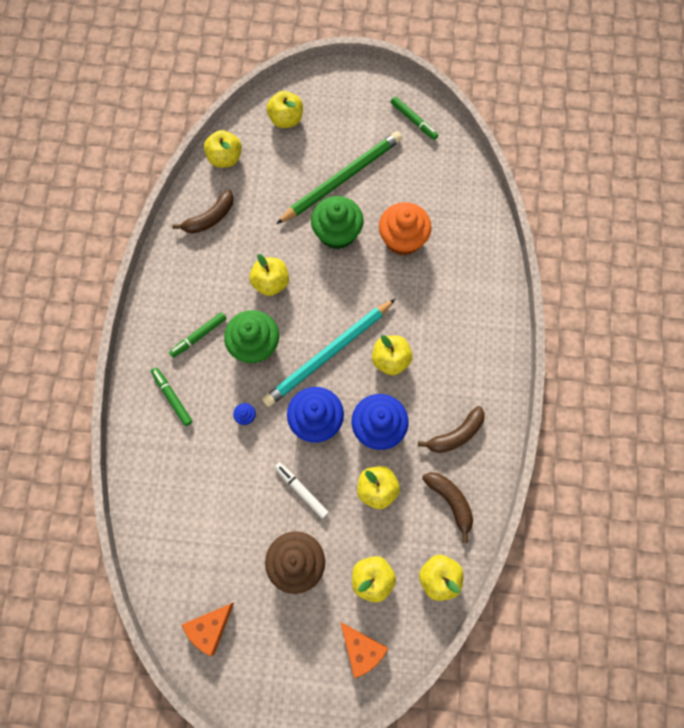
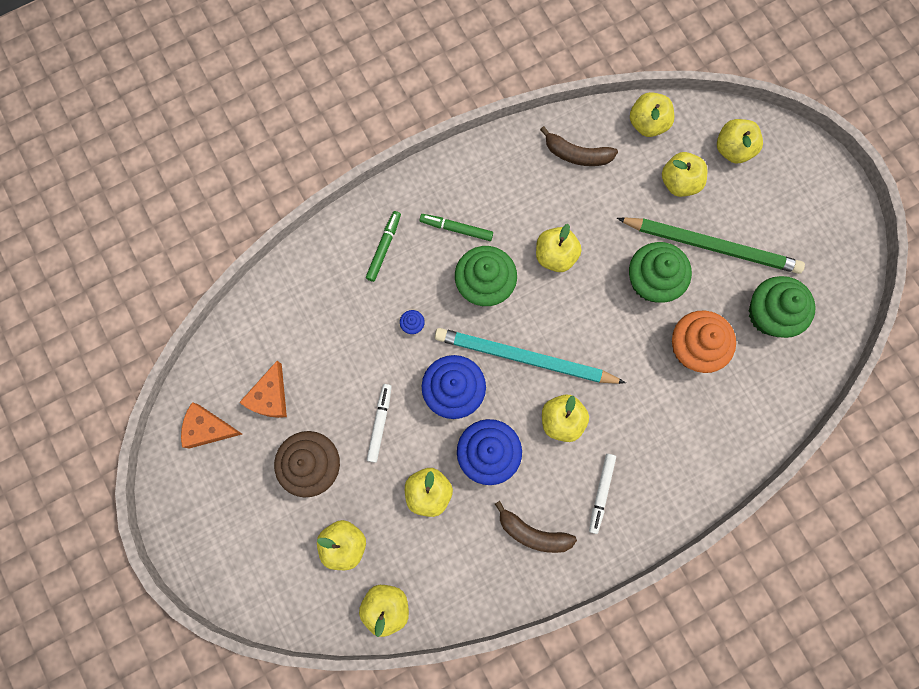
camera: 55 degrees right, 5 degrees up
(282, 167) = (679, 182): none -> yellow apple
(361, 649) = (276, 577): orange cheese -> orange cheese (270, 397)
(413, 120) = (830, 271): green marker -> none
(415, 177) = (769, 314): none -> green cupcake
(450, 501) = (464, 570): brown banana -> none
(459, 368) = (601, 493): none -> white marker

